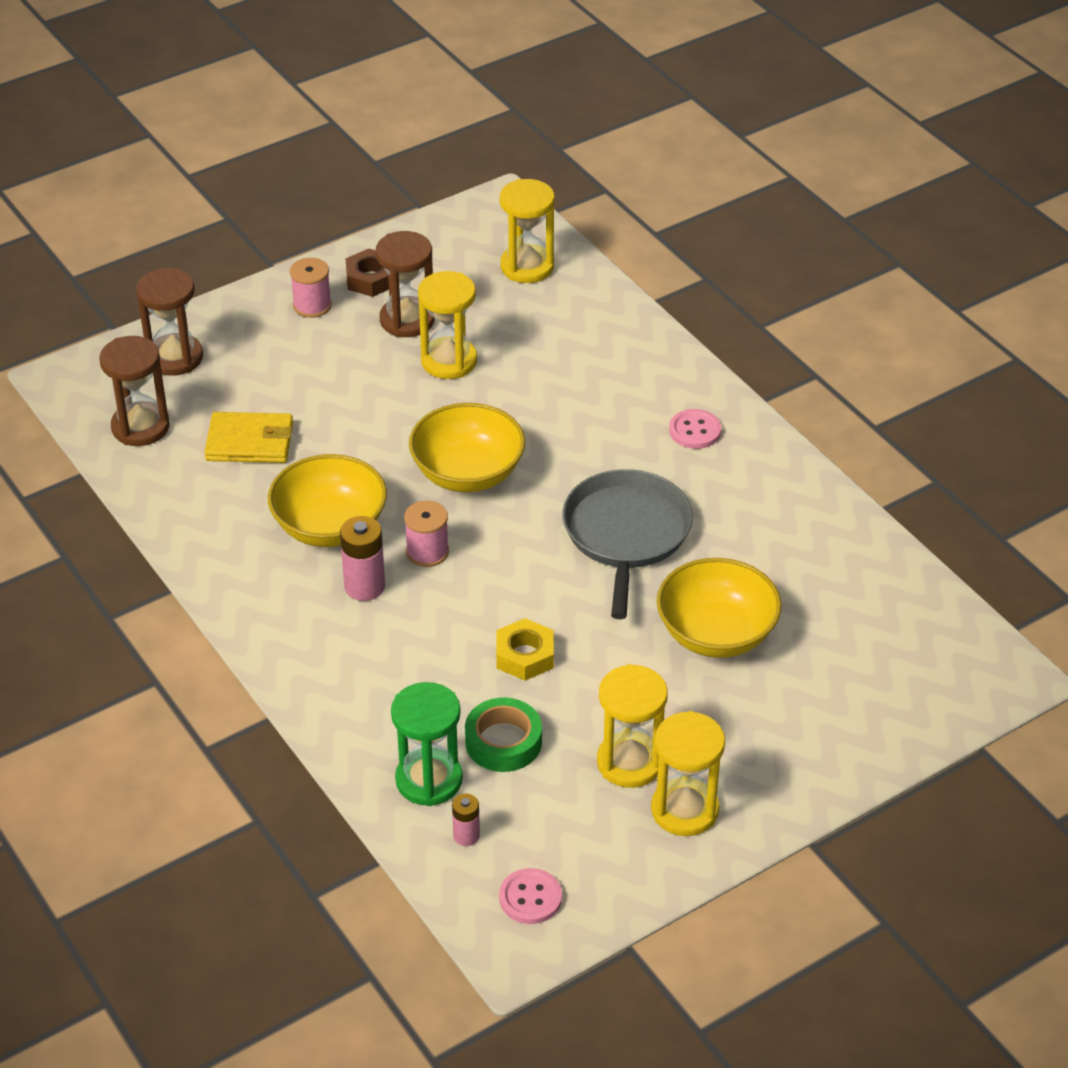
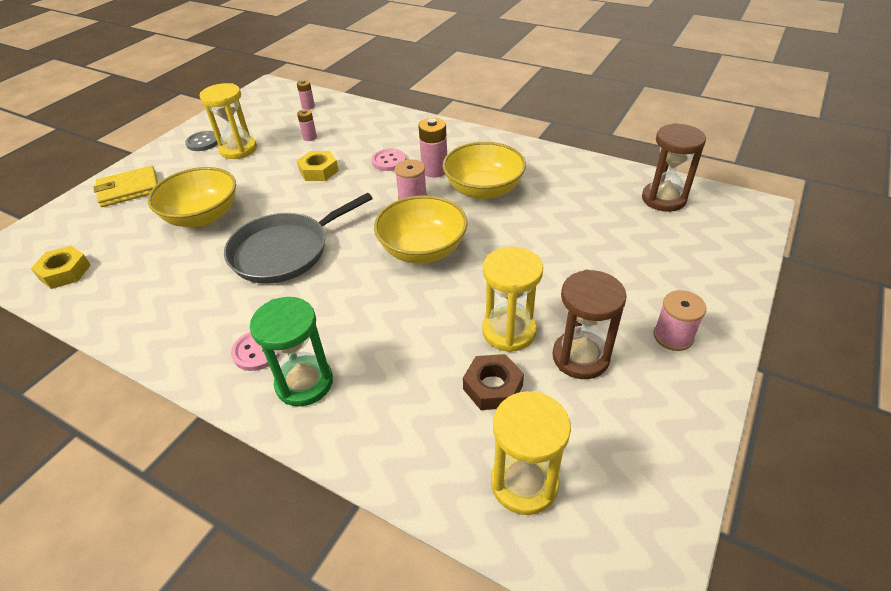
camera: 155 degrees right, 0 degrees up
(175, 358) = (710, 249): brown hourglass -> none
(250, 442) = (586, 216): yellow wallet -> yellow wallet (129, 189)
(371, 279) = (658, 389): brown nut -> brown nut (492, 387)
(429, 780) = (338, 116): green hourglass -> green hourglass (304, 383)
(503, 742) = (310, 137): green tape -> pink battery
(530, 898) = (268, 99): pink button -> pink button (389, 161)
(626, 534) = (285, 251): grey pan -> grey pan turned 75 degrees clockwise
(684, 810) = (203, 142): yellow hourglass -> grey button
(904, 611) = (65, 272): none -> yellow nut

